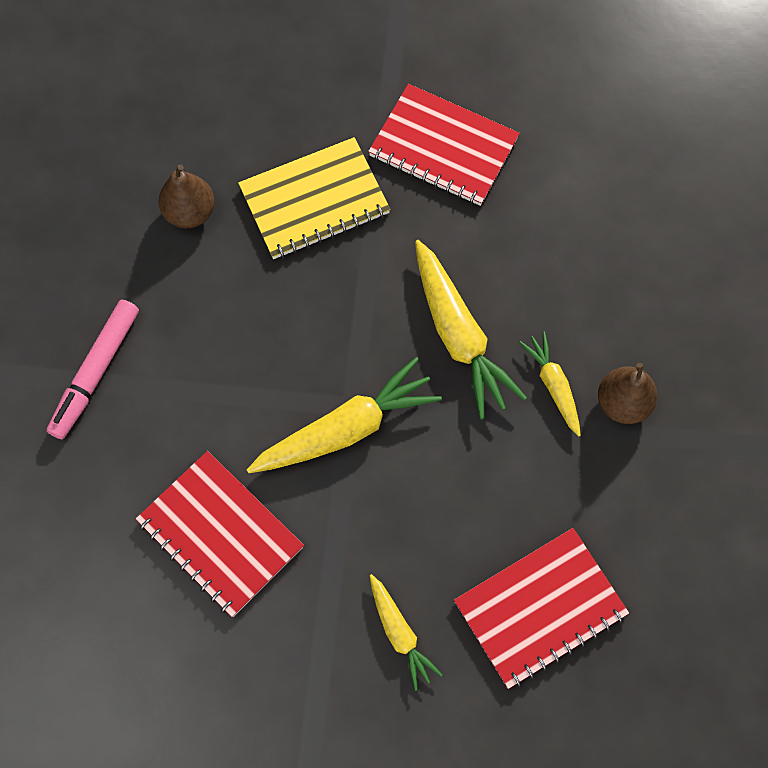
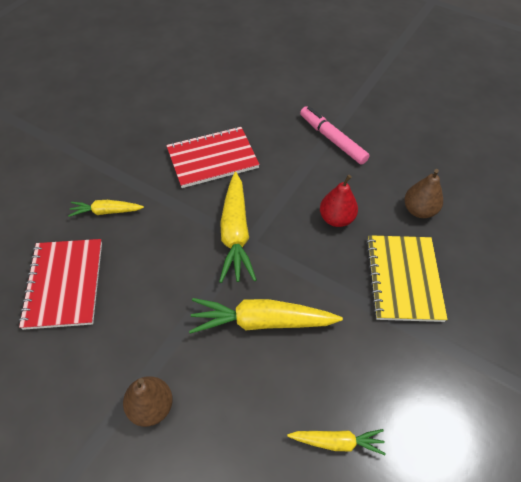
camera: 115 degrees right, 15 degrees down
(255, 309) = (336, 219): none -> red pear
(443, 147) = (421, 383): red notebook -> none
(553, 386) = (192, 365): yellow carrot -> yellow carrot (337, 442)

